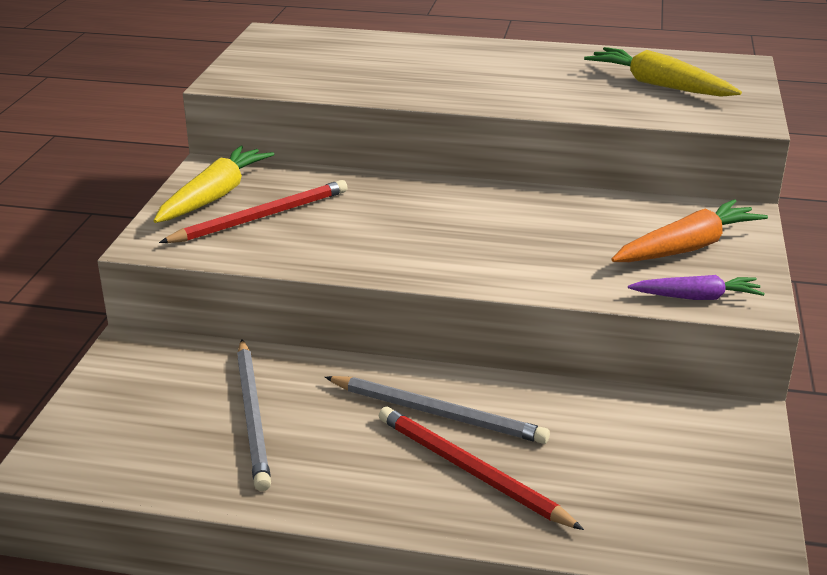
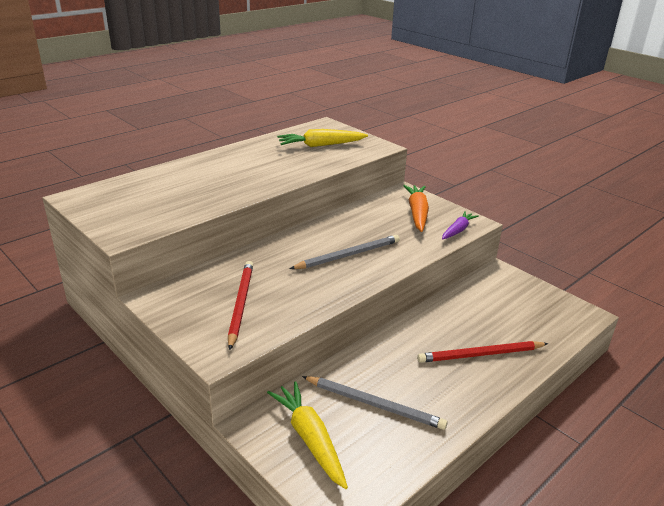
camera: 55 degrees left, 0 degrees up
(214, 196) = (191, 309): yellow carrot -> yellow carrot (310, 439)
(438, 413) = (428, 343): grey pencil -> grey pencil (348, 255)

